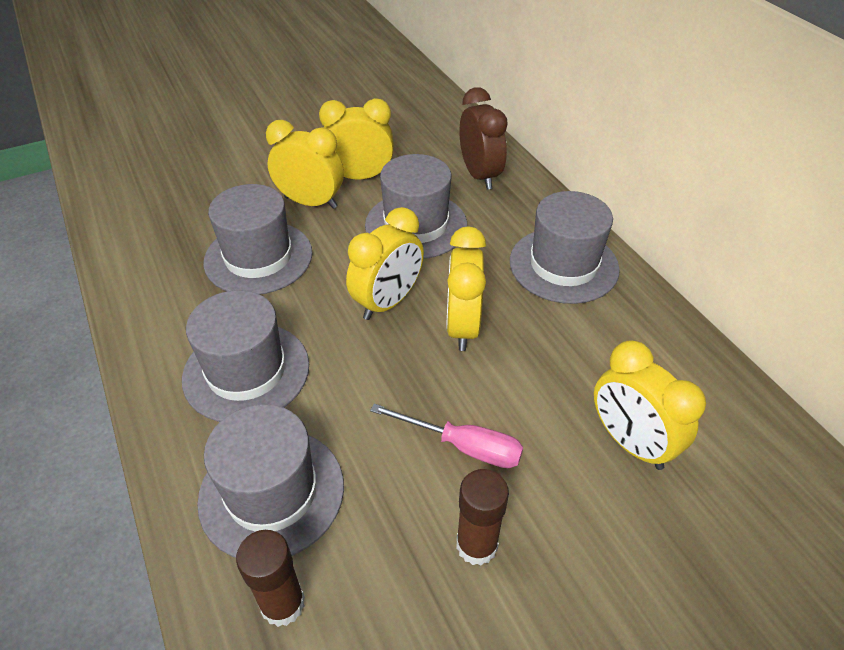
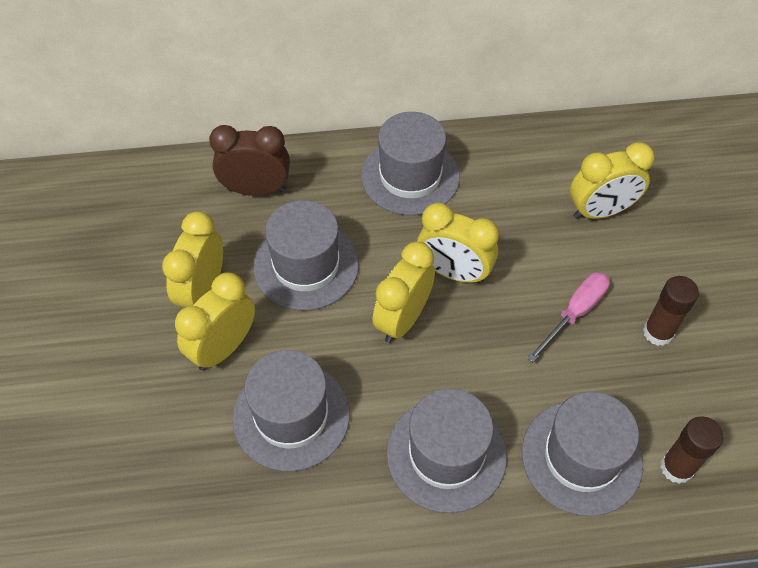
camera: 70 degrees left, 10 degrees up
(387, 302) = (402, 319): yellow clock -> yellow clock turned 120 degrees counterclockwise

